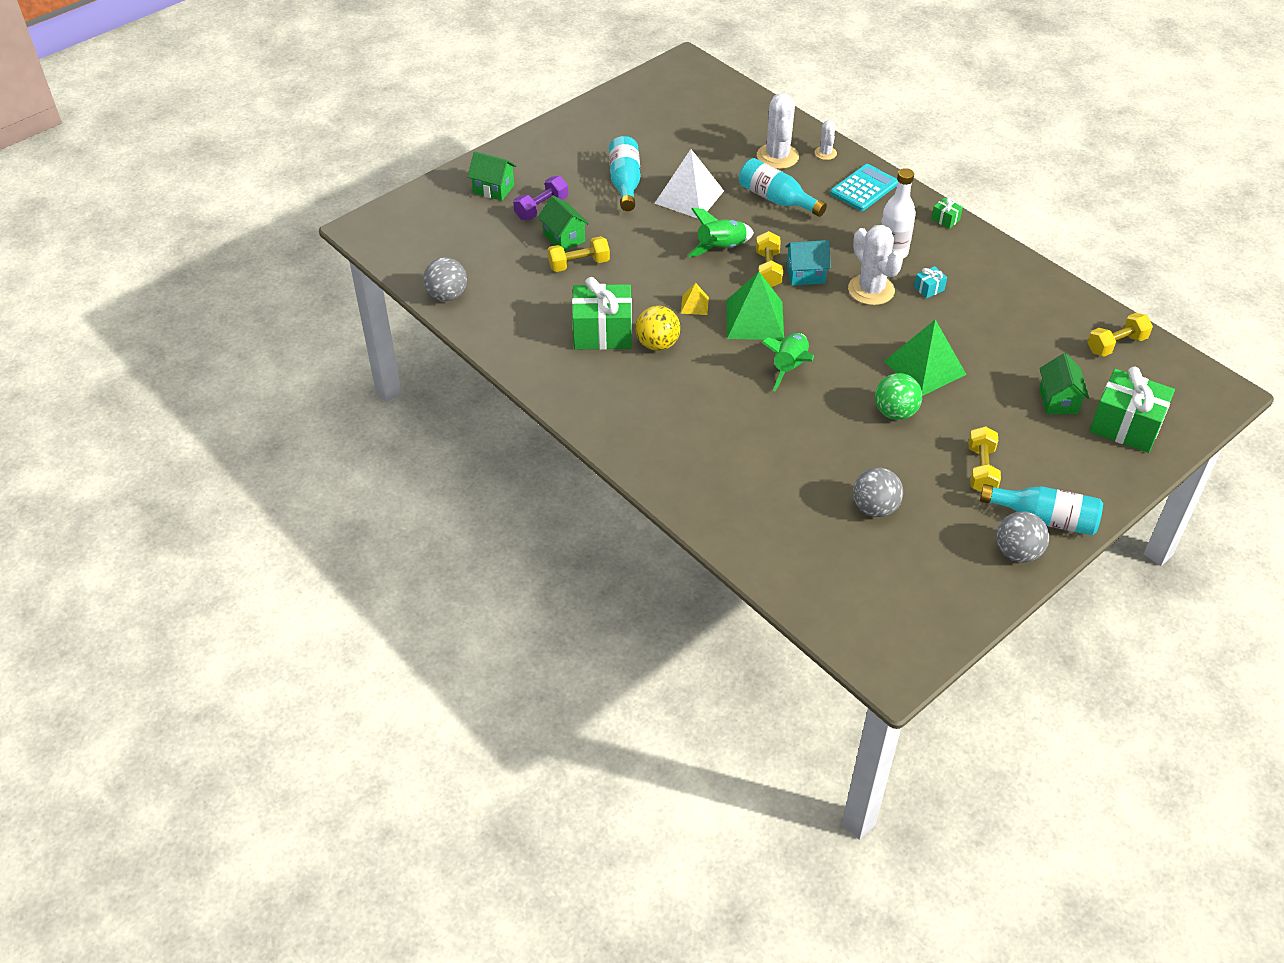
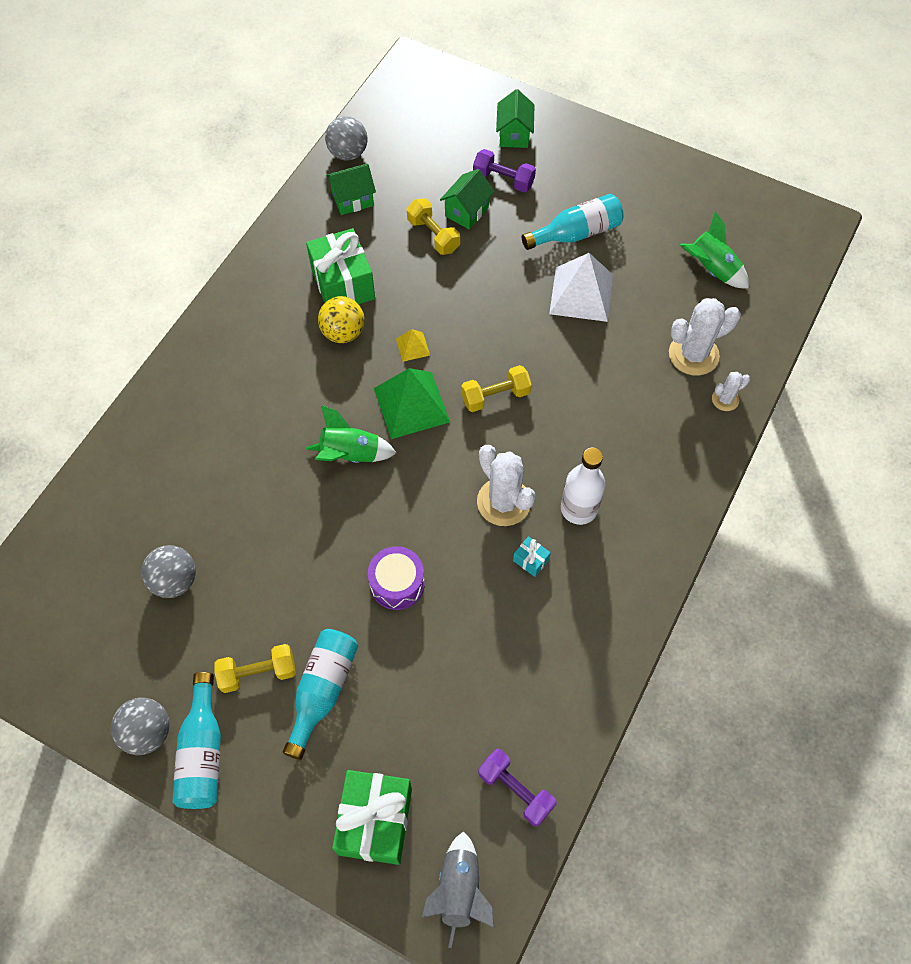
camera: 70 degrees right, 15 degrees up
(721, 248) = (510, 345): green rocket -> green rocket (711, 269)
(777, 199) = (617, 373): turquoise bottle -> turquoise bottle (323, 690)
(805, 275) = (501, 433): turquoise house -> none
(864, 188) = (679, 454): turquoise calculator -> none
(871, 290) = (503, 502): white cactus -> white cactus turned 75 degrees counterclockwise
(895, 412) = (317, 569): green ball -> none
(925, 368) = (397, 584): green pyramid -> purple drum
(945, 219) = (664, 552): green gift -> none
(1058, 401) = (392, 736): green house -> green house (353, 199)
(1116, 344) = (515, 790): yellow dumbbell -> purple dumbbell
(1186, 392) = (459, 890): none -> grey rocket

